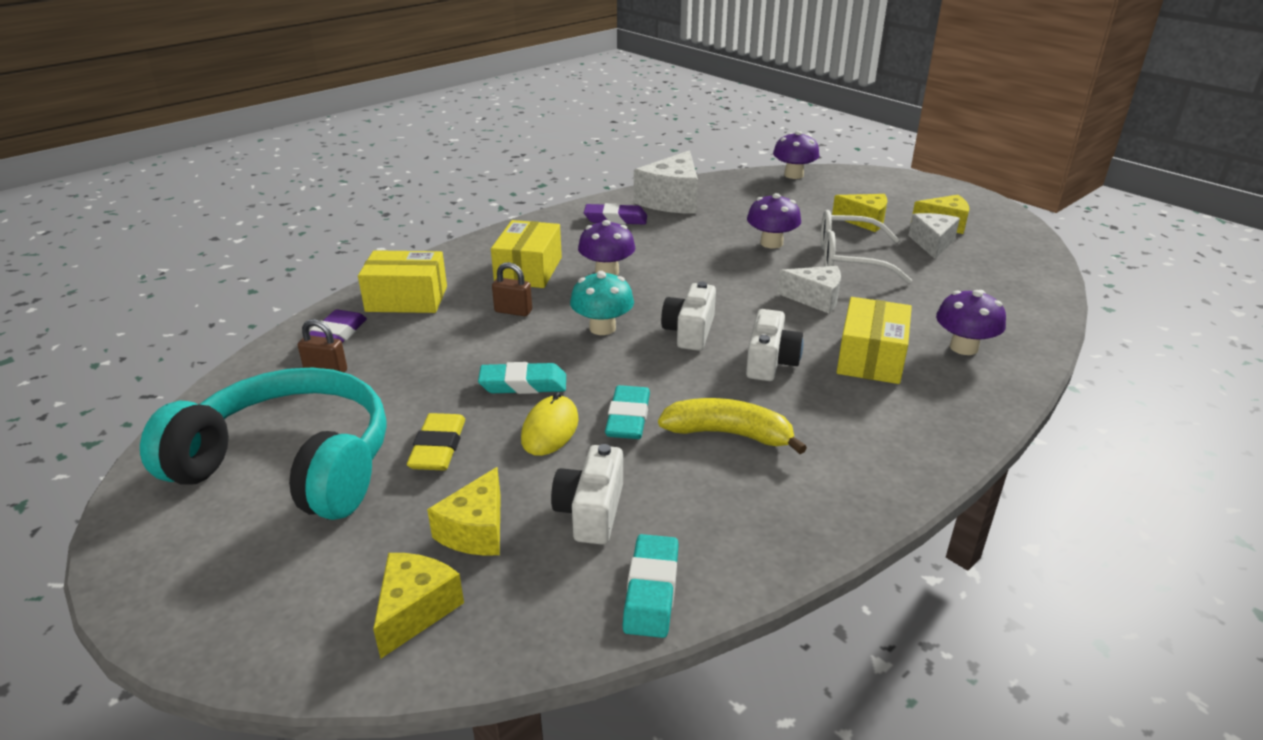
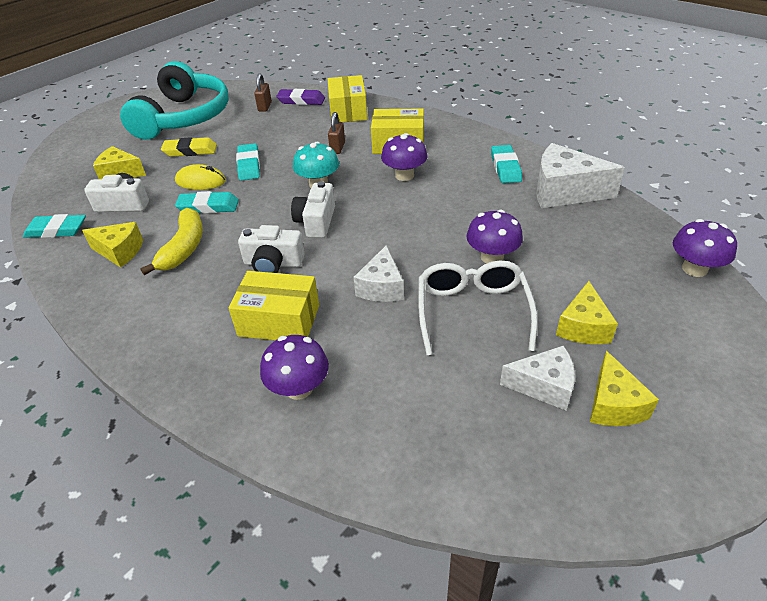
camera: 85 degrees right, 10 degrees up
(415, 610) = (73, 168): yellow cheese -> yellow cheese (120, 251)
(615, 219) = (505, 167): purple eraser -> turquoise eraser
(690, 332) = (316, 222): white camera -> white camera turned 90 degrees counterclockwise

